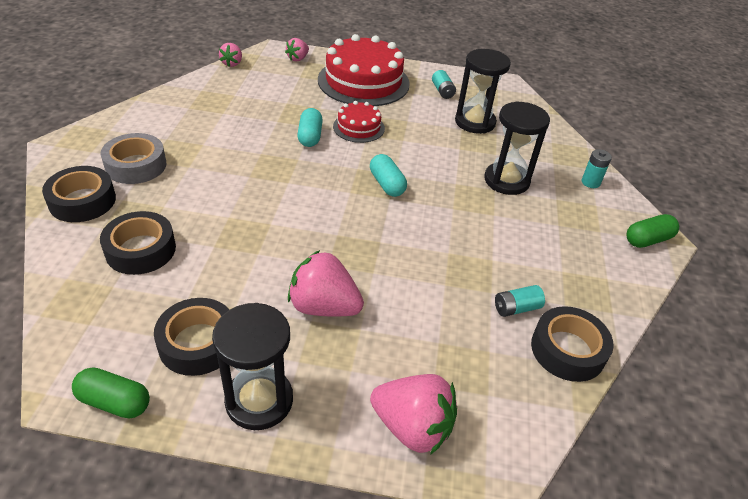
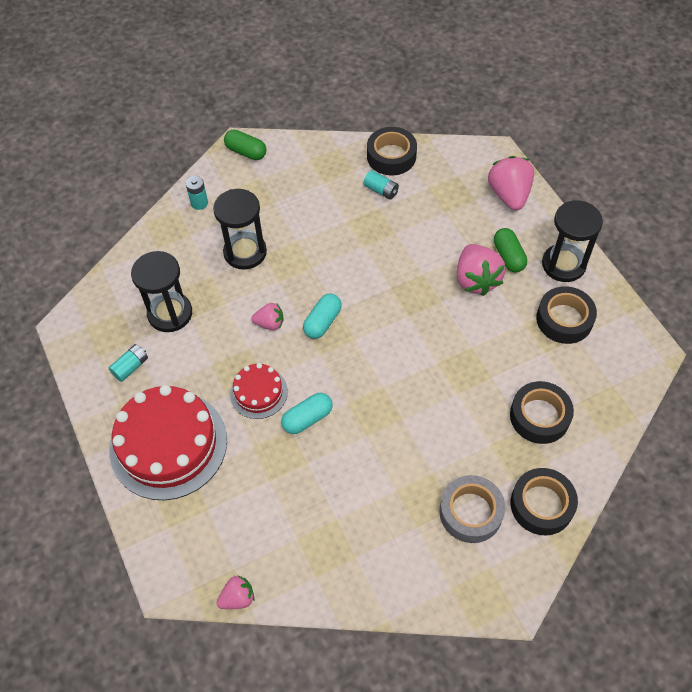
camera: 120 degrees left, 15 degrees up
(114, 402) = (633, 324): green capsule -> green capsule (508, 256)
(298, 59) = (169, 542): pink strawberry -> pink strawberry (270, 323)

